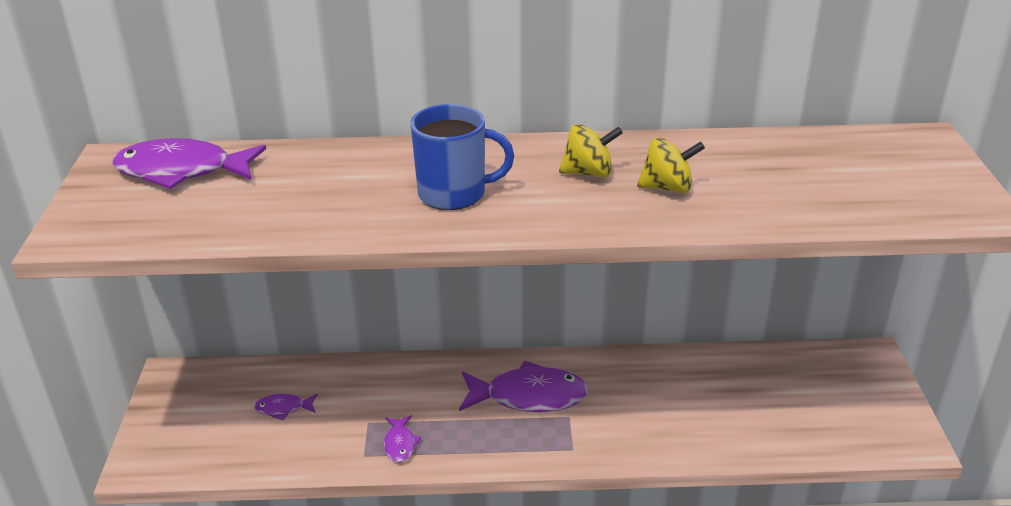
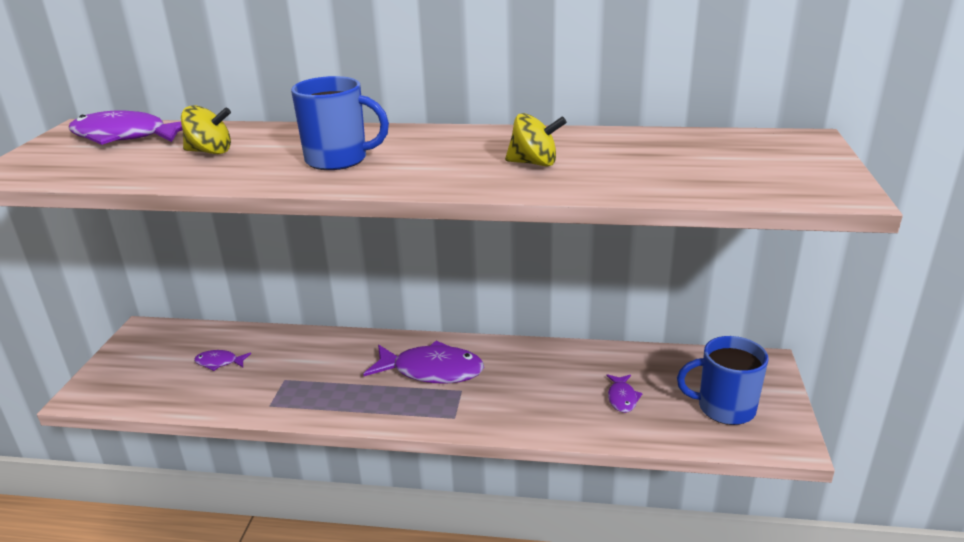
camera: 10 degrees right, 5 degrees down
(400, 444) = (303, 399): purple fish -> purple fish (622, 398)
(588, 173) = (468, 150): yellow spinning top -> yellow spinning top (210, 152)
(844, 410) = (724, 408): none -> blue mug

